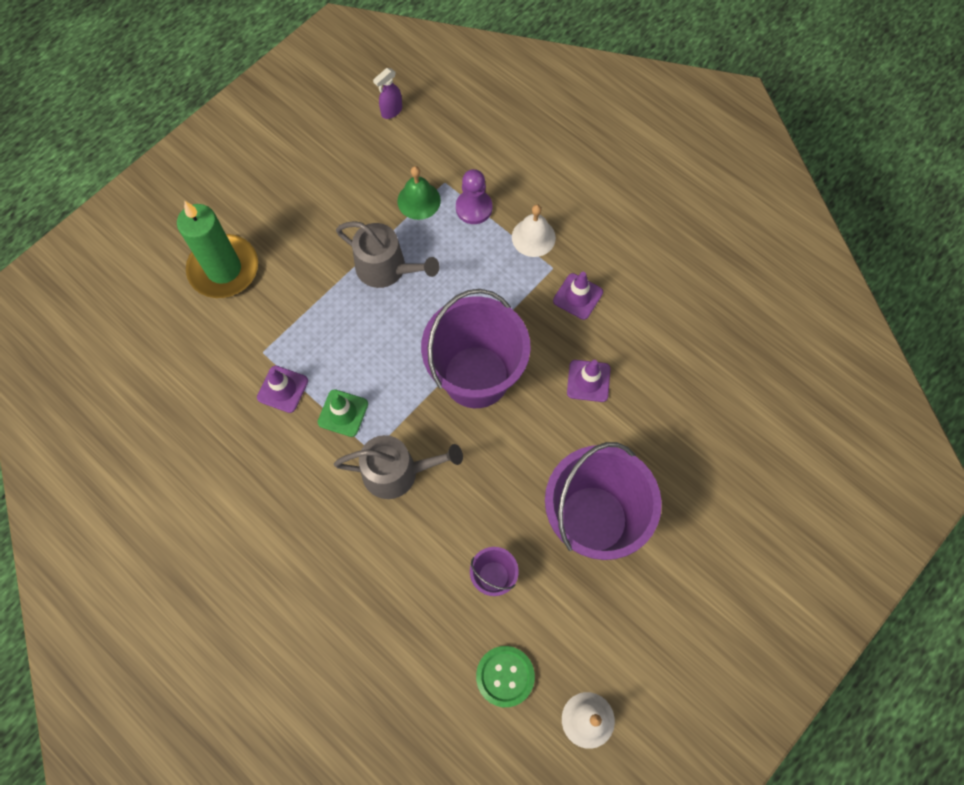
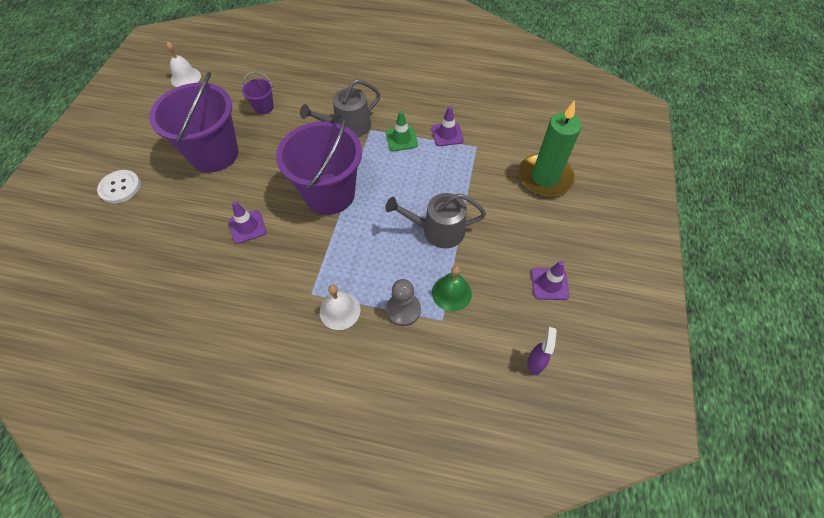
camera: 150 degrees right, 10 degrees down
(474, 208) = (403, 310): purple pawn -> grey pawn
(505, 676) = (237, 75): green button -> none
(578, 296) = (280, 281): purple traffic cone -> purple traffic cone (549, 284)
(727, 525) = (120, 187): none -> white button

